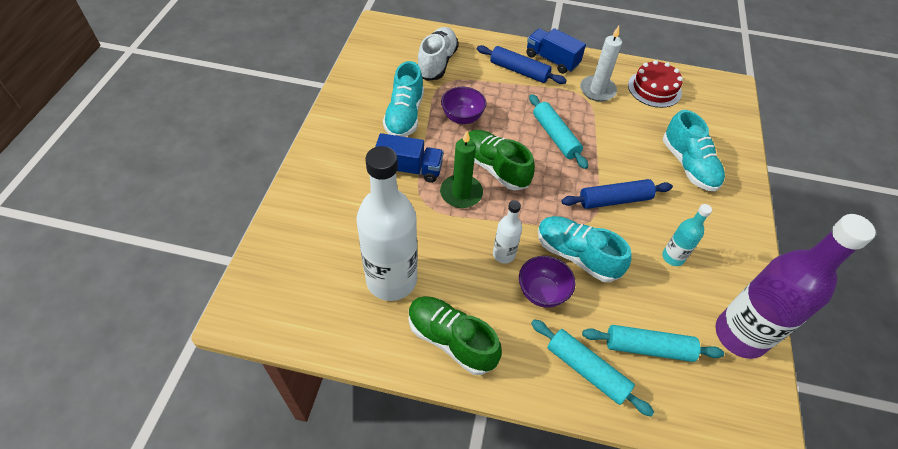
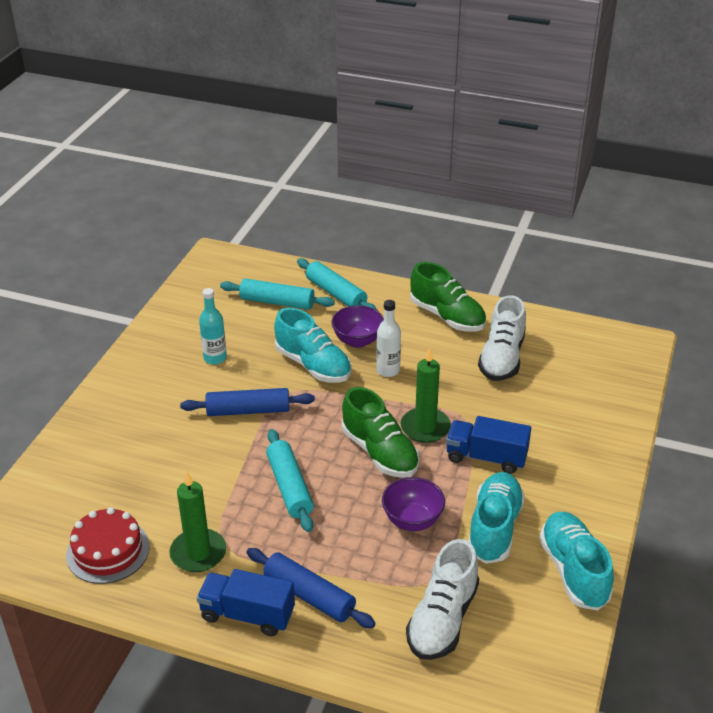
camera: 170 degrees left, 15 degrees down
(391, 280) = (502, 358): white bottle -> white shoe
(552, 60) = (247, 615): blue truck -> blue truck turned 150 degrees clockwise
(597, 90) = (198, 553): white candle -> green candle
(688, 165) = (135, 442): turquoise shoe -> turquoise shoe (573, 571)
(740, 335) = (191, 304): purple bottle -> none

